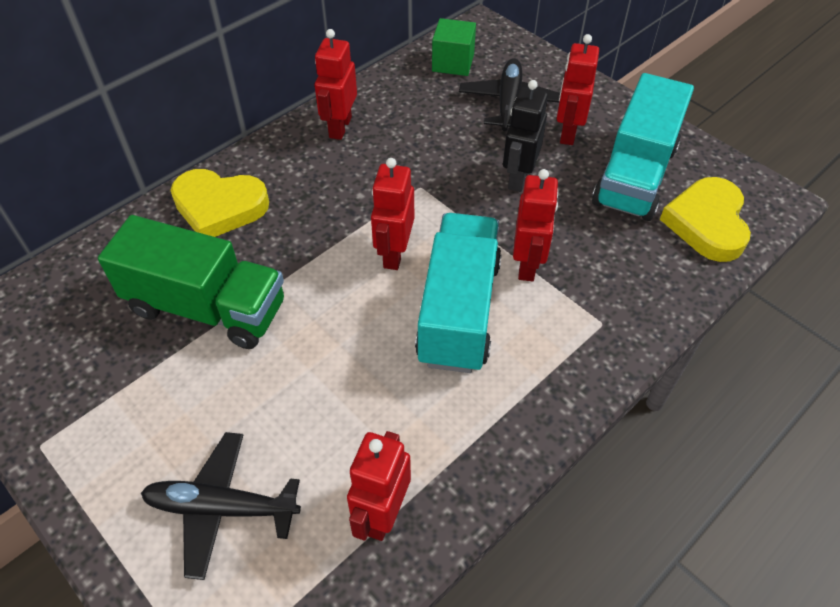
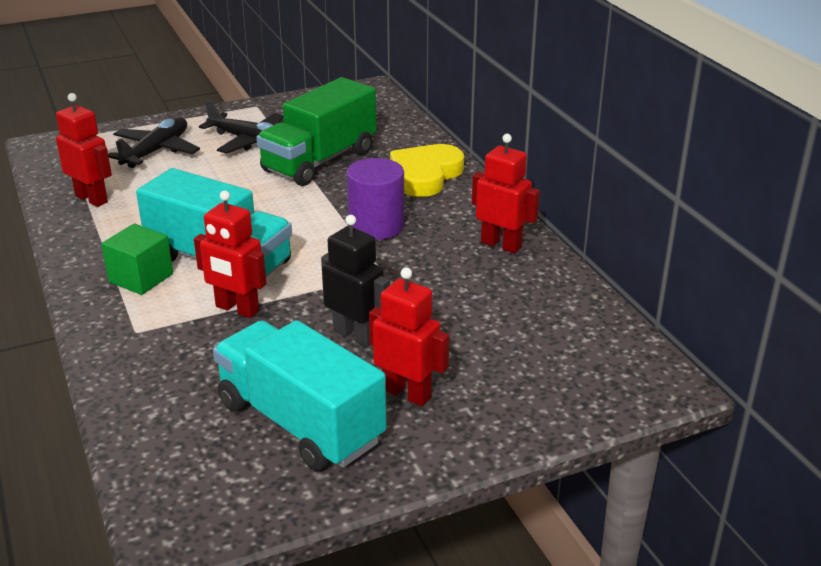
camera: 110 degrees right, 20 degrees down
(340, 215) = (376, 226): none -> purple cylinder
(394, 254) = (309, 243): red robot -> none
(453, 63) = (588, 340): green cube -> green cube (141, 278)
(508, 102) = (489, 363): black plane -> black plane (251, 141)
(707, 223) = (186, 452): yellow heart -> none

